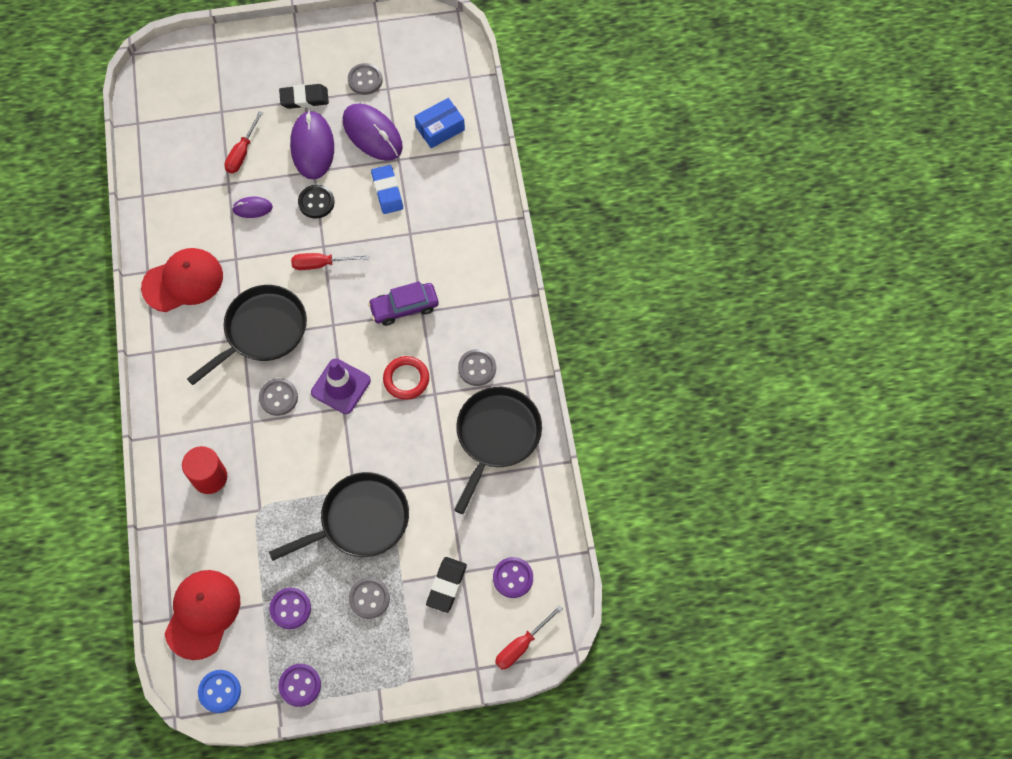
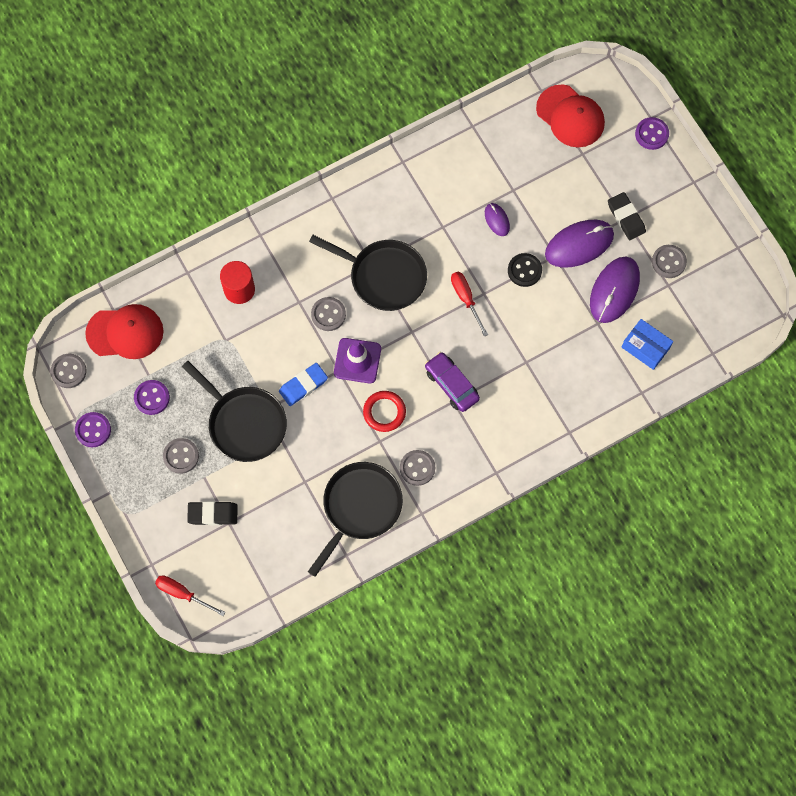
camera: 70 degrees right, 5 degrees up
(183, 281) = (404, 194): red cap -> red cap (570, 116)
(220, 691) = (69, 371): blue button -> grey button
(242, 153) = (548, 188): red screwdriver -> none
(387, 191) = (560, 326): blue eraser -> blue eraser (303, 385)
(496, 436) = (359, 507): black pan -> black pan turned 60 degrees counterclockwise
(513, 578) = (238, 566): purple button -> purple button (651, 134)

